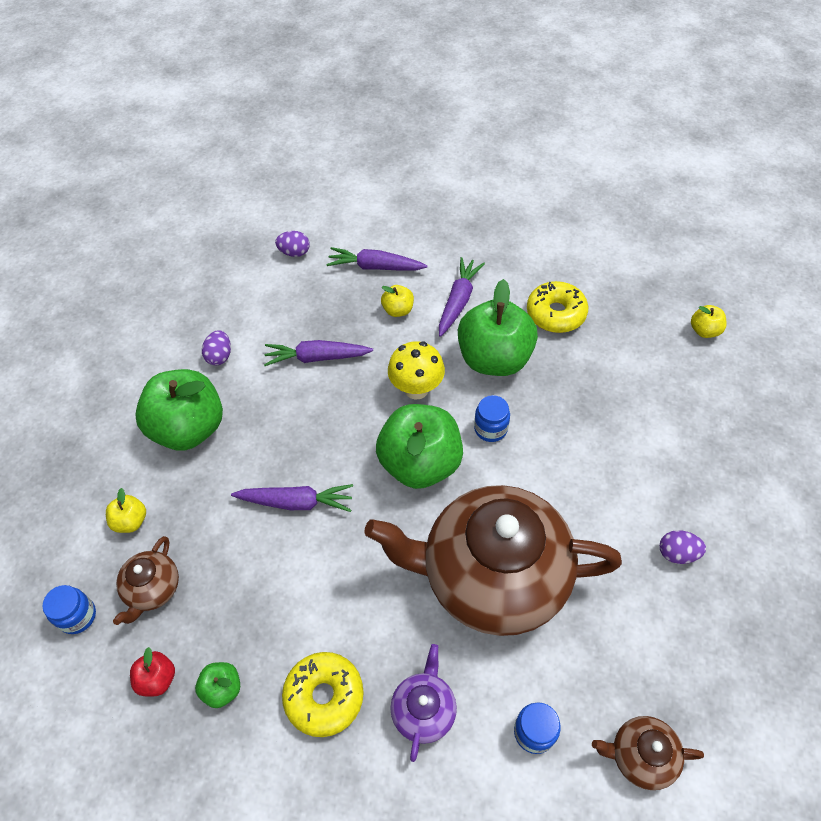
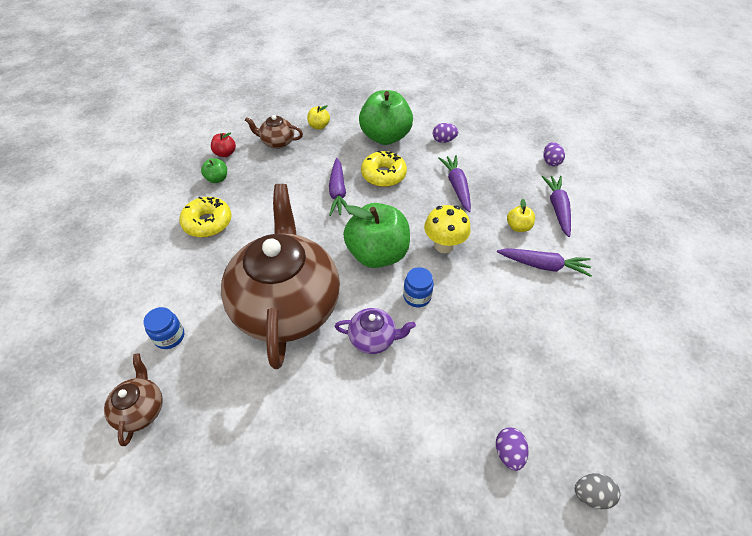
camera: 80 degrees right, 5 degrees down
(77, 616) = (262, 119): blue jar -> none
(424, 710) = (193, 272): purple teapot -> purple teapot (373, 338)
(494, 358) = (489, 295): green apple -> none
(556, 313) = (558, 341): yellow donut -> yellow donut (383, 175)
(677, 553) = (311, 447): purple egg -> purple egg (508, 453)
(704, 331) = (591, 494): yellow apple -> grey egg

